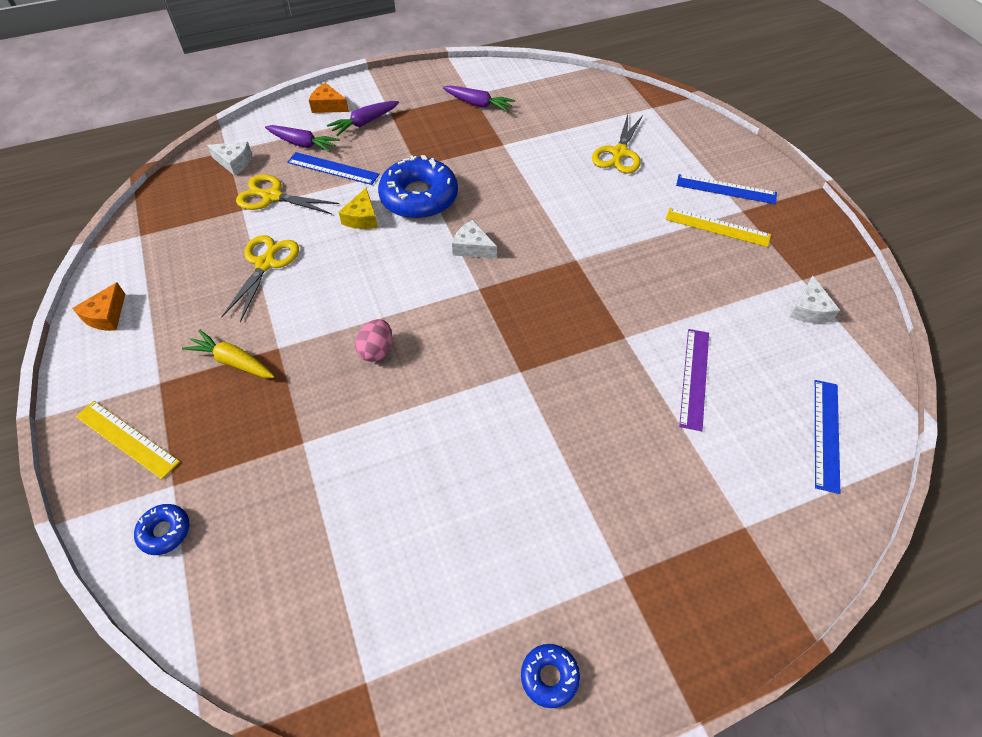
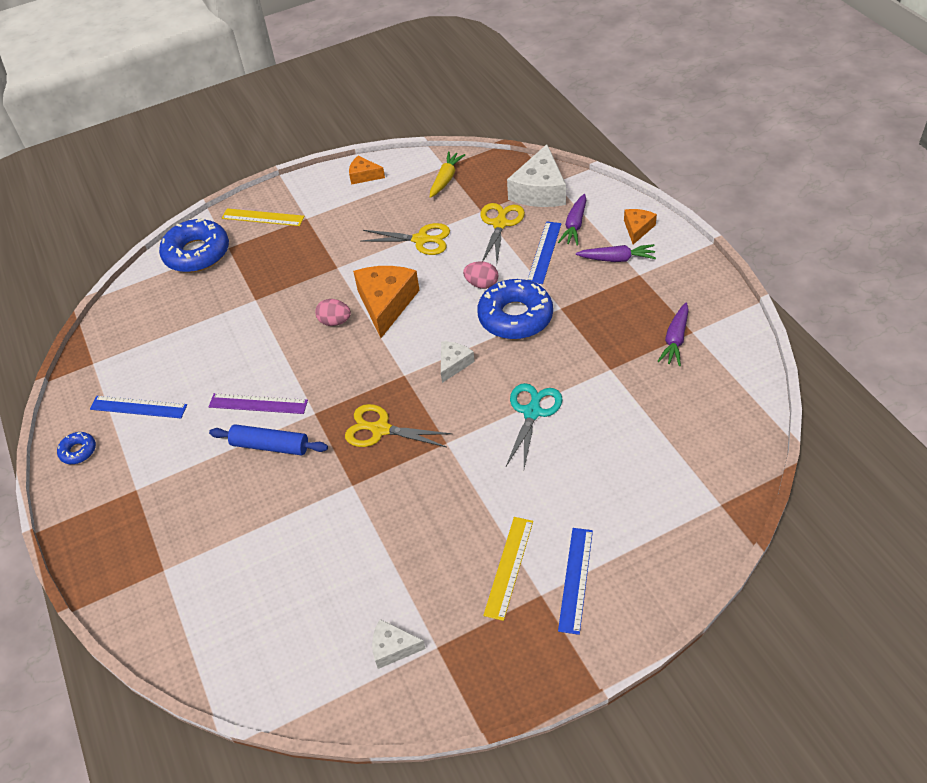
camera: 90 degrees right, 5 degrees down
(127, 439) = (263, 217): yellow ruler -> yellow ruler turned 75 degrees clockwise
(165, 531) = (197, 253): blue donut -> blue donut, size x2.14
(233, 361) = (324, 247): yellow carrot -> yellow carrot (446, 179)
(234, 162) = (539, 191): white cheese -> white cheese, size x1.88
(362, 218) = (482, 284): yellow cheese -> pink egg
(363, 300) = (386, 304): none -> orange cheese
(364, 123) = (617, 259): purple carrot -> purple carrot turned 135 degrees clockwise
(545, 197) = (532, 411): none -> turquoise scissors
(565, 416) = (270, 446): none -> blue rolling pin
(619, 153) = (618, 472): yellow scissors -> yellow scissors (380, 429)
(694, 378) = (307, 539): purple ruler -> purple ruler (258, 404)
(826, 434) = (243, 643): blue ruler -> blue ruler (138, 407)

